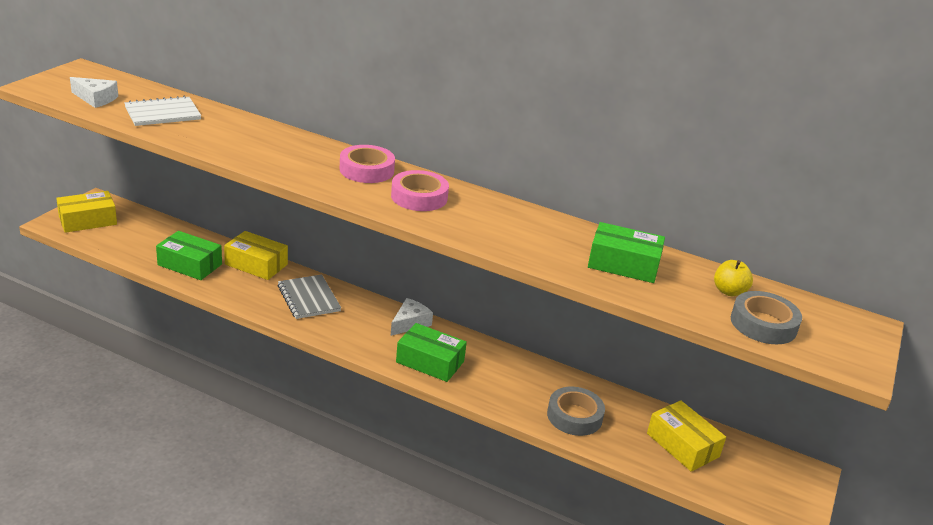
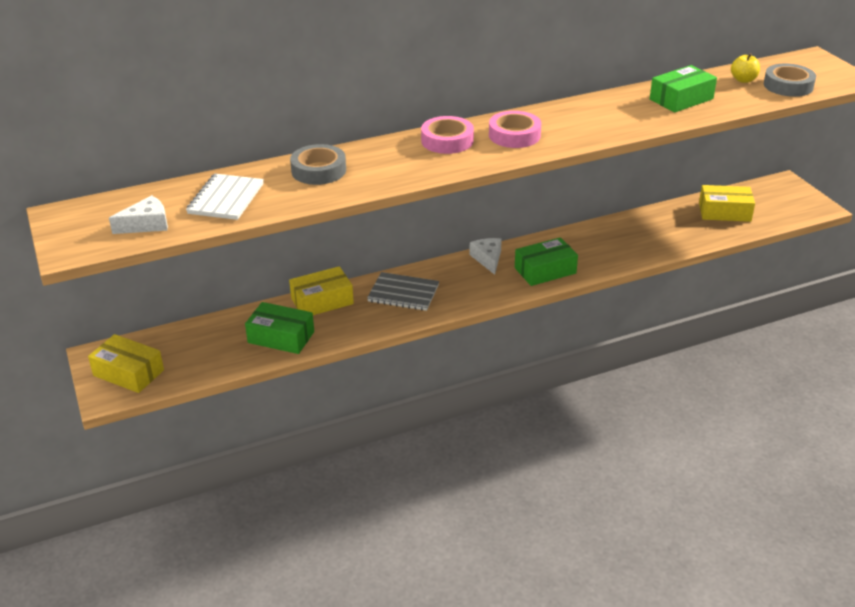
camera: 45 degrees left, 5 degrees up
(88, 220) = (128, 373): yellow box -> yellow box turned 75 degrees counterclockwise
(190, 264) = (281, 337): green box -> green box turned 45 degrees clockwise
(574, 416) = (661, 238): grey tape -> grey tape (318, 170)

